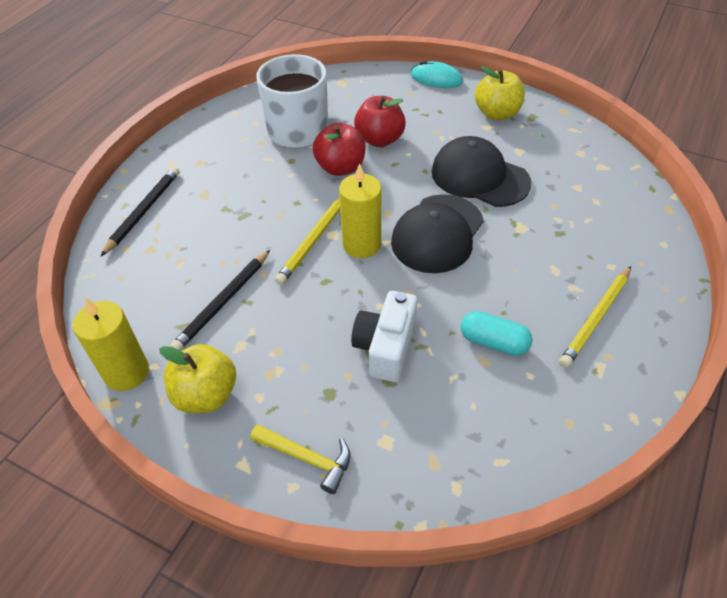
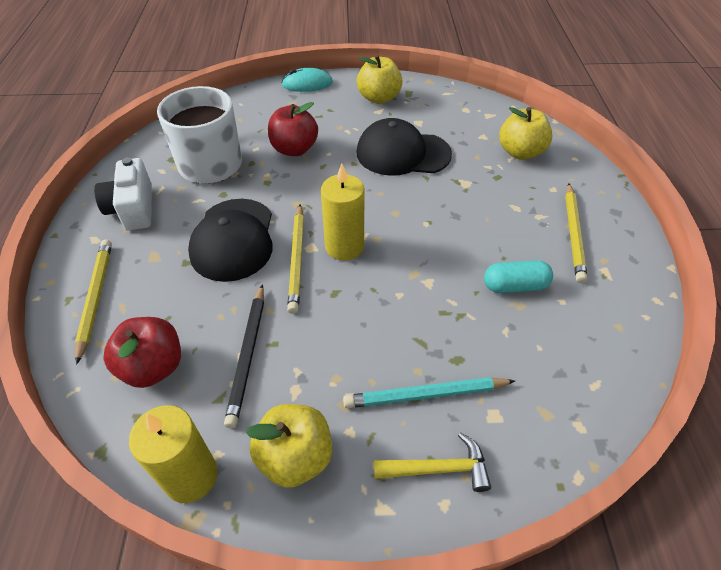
camera: 30 degrees left, 0 degrees up
(143, 211) = (95, 298): black pencil -> yellow pencil
(340, 168) = (276, 185): red apple -> red apple (153, 367)
(340, 397) = (426, 395): none -> turquoise pencil
(385, 347) = (432, 329): white camera -> white camera (133, 209)
(437, 234) = (403, 212): black cap -> black cap (233, 239)
(605, 217) = (520, 152): none -> yellow apple

